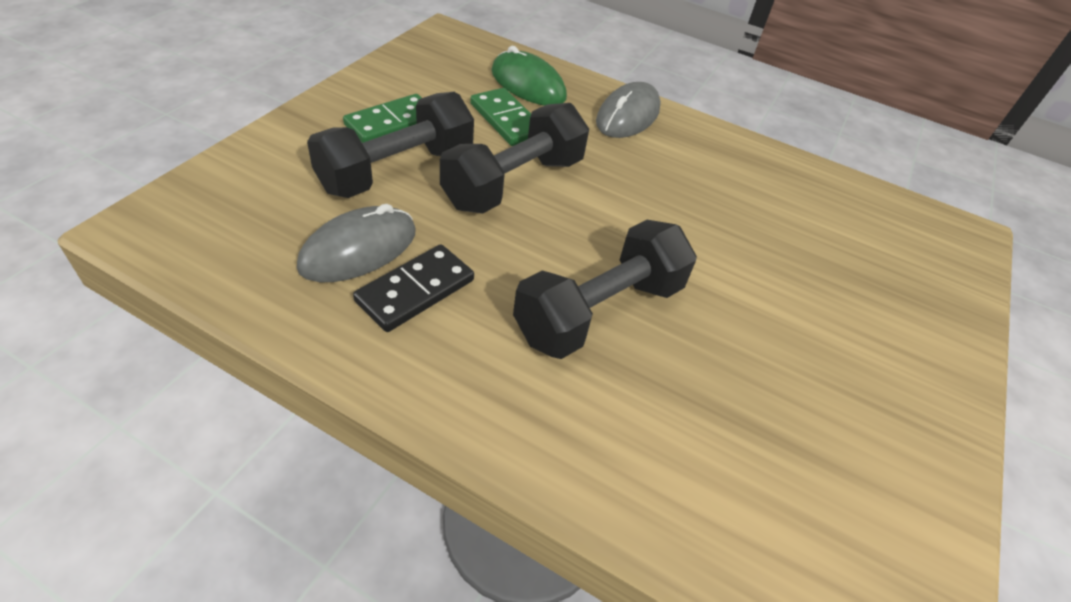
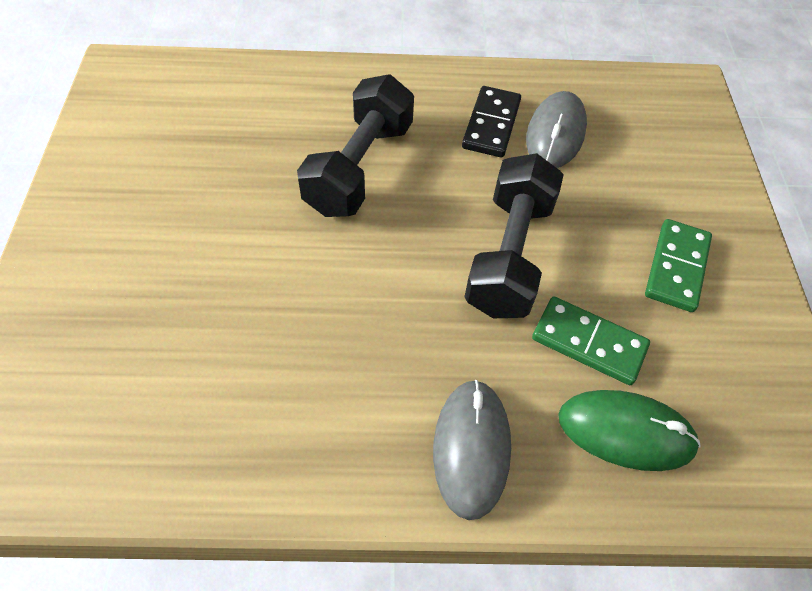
camera: 155 degrees right, 10 degrees up
(397, 171) = (609, 213): black dumbbell -> none

